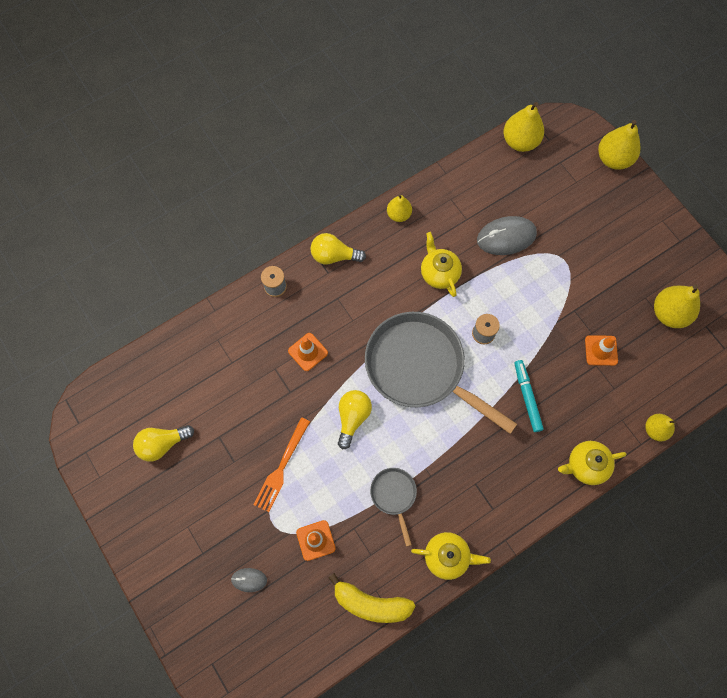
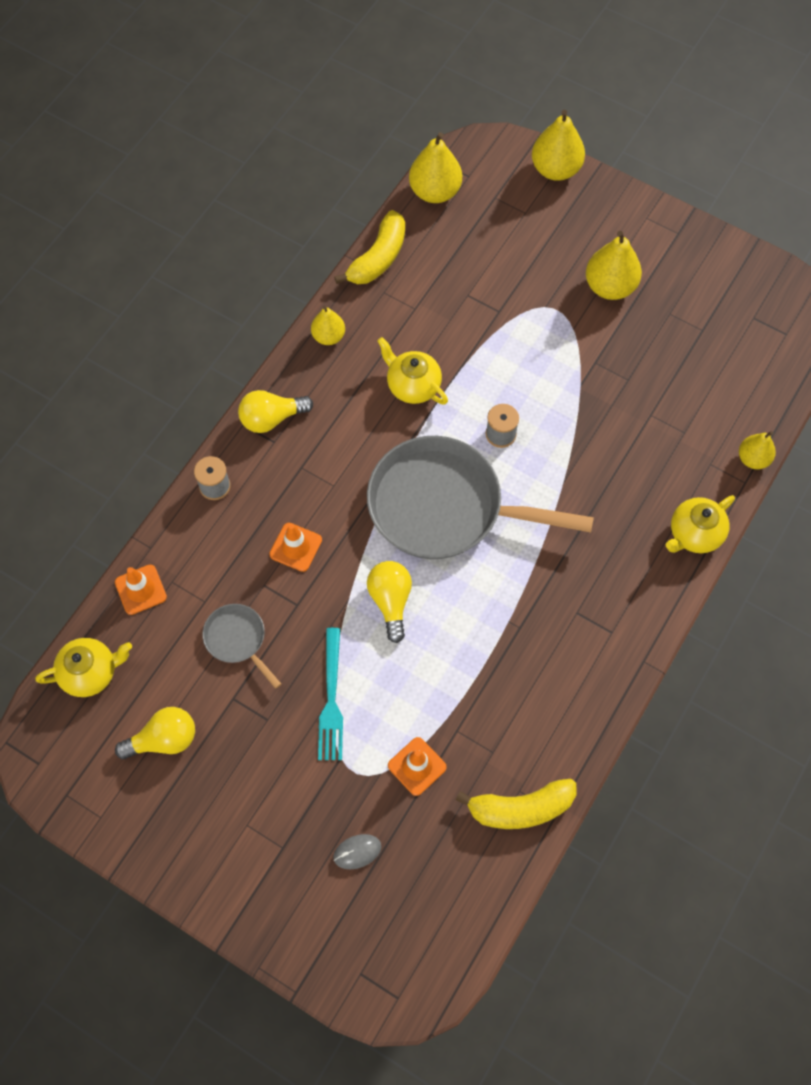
camera: 25 degrees left, 5 degrees down
(162, 444) = (164, 739): yellow light bulb -> yellow light bulb turned 150 degrees counterclockwise
(281, 468) = (331, 700): orange fork -> turquoise fork
(394, 495) = (486, 670): grey pan -> grey pan (238, 639)
(447, 556) = (585, 711): yellow teapot -> yellow teapot (90, 672)
(458, 173) = (378, 258): none -> yellow banana
(506, 237) = (473, 310): grey mouse -> none
(527, 397) = (588, 485): turquoise marker -> none
(601, 350) = (648, 395): orange traffic cone -> orange traffic cone (140, 589)
(669, 313) = (705, 320): yellow pear -> yellow pear (610, 286)

